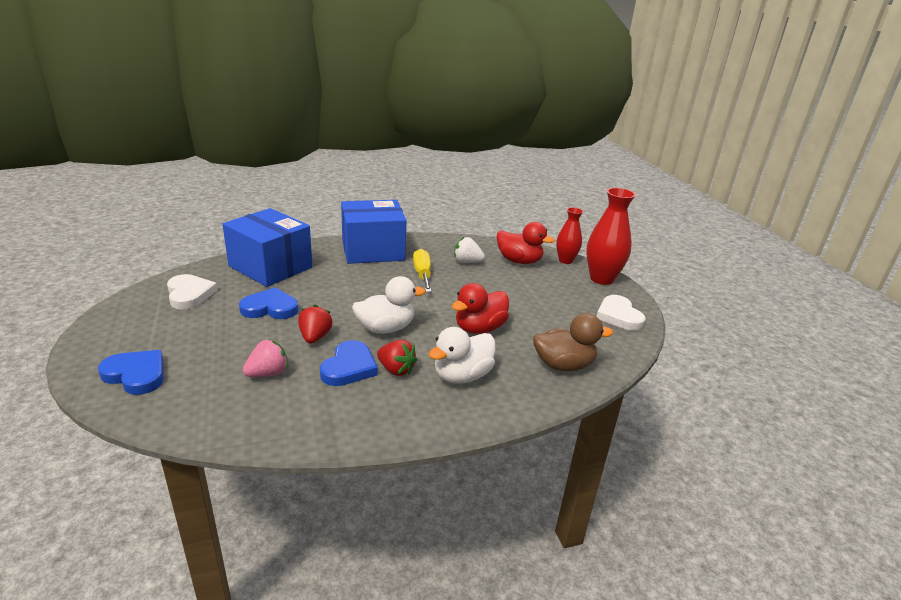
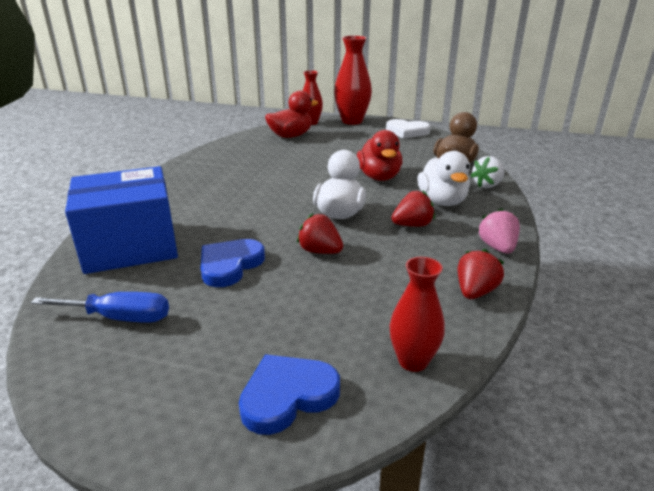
camera: 55 degrees left, 0 degrees up
(189, 294) = (119, 318): white heart -> blue screwdriver
(190, 416) = (413, 361): none -> red vase
(268, 373) = (365, 292): pink strawberry -> pink strawberry (497, 247)
(301, 428) = (475, 292): none -> red strawberry
(349, 367) = (391, 246): blue heart -> none
(373, 250) = (181, 184): blue box -> none
(422, 274) = (262, 175): yellow screwdriver -> none
(467, 262) = (265, 153): white strawberry -> white strawberry (487, 185)

